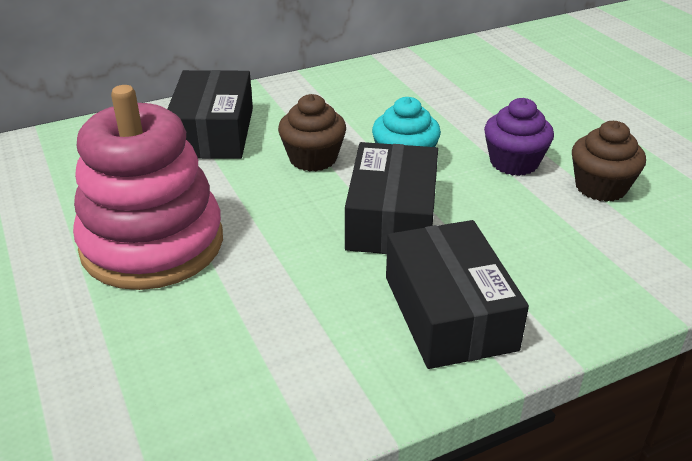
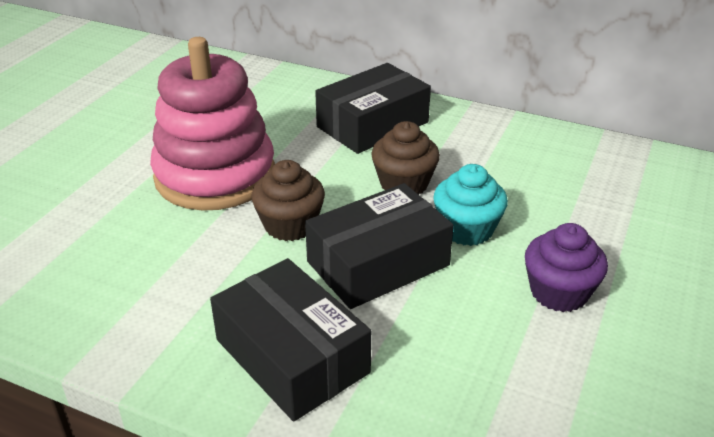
camera: 50 degrees right, 0 degrees up
(449, 312) = (292, 356): black box -> black box turned 75 degrees counterclockwise
(600, 187) = (602, 370): brown cupcake -> brown cupcake (290, 225)

